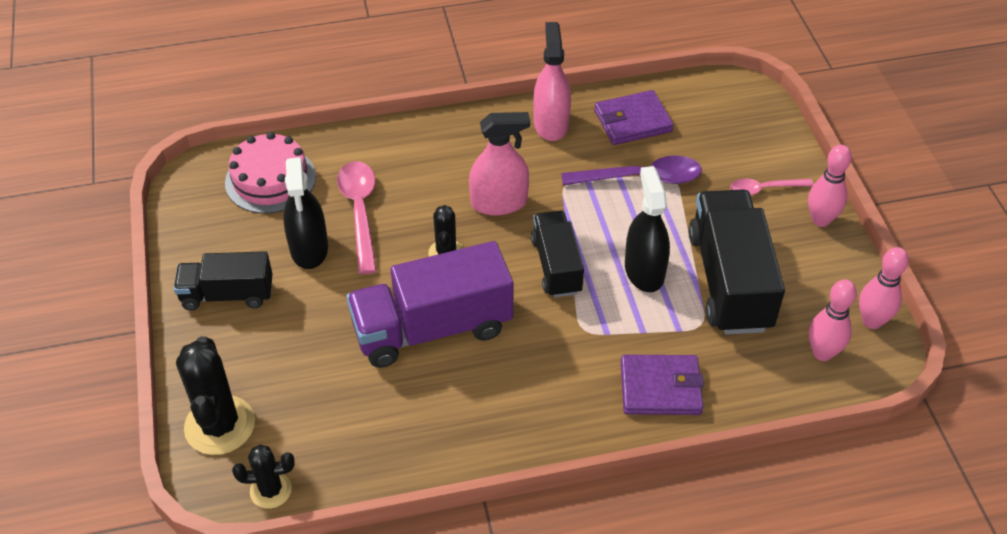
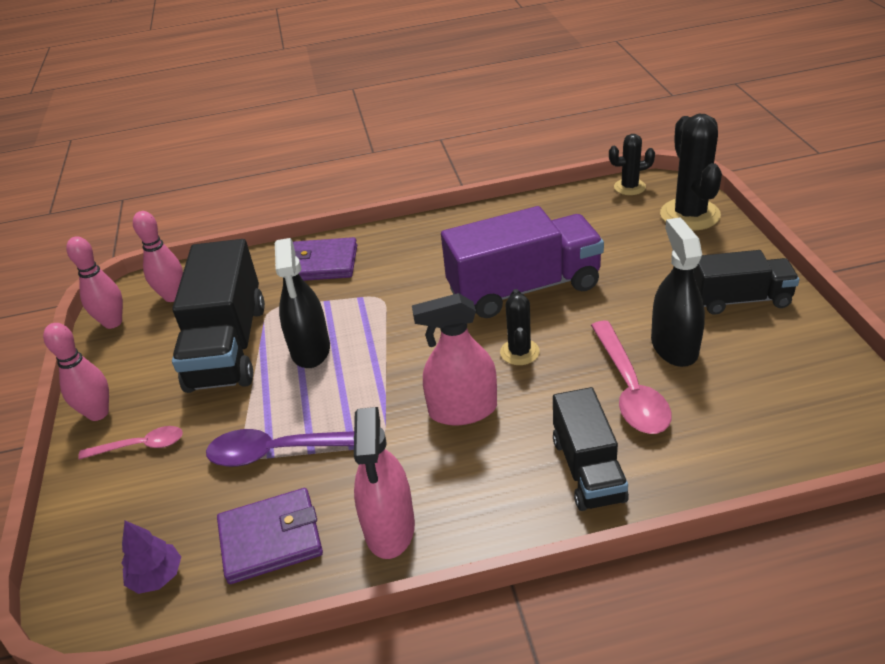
camera: 175 degrees left, 10 degrees down
(270, 180) = (762, 421): pink cake -> none
(556, 266) = (401, 348): black truck -> black truck (588, 469)
(703, 103) = (157, 576): none -> purple tree

